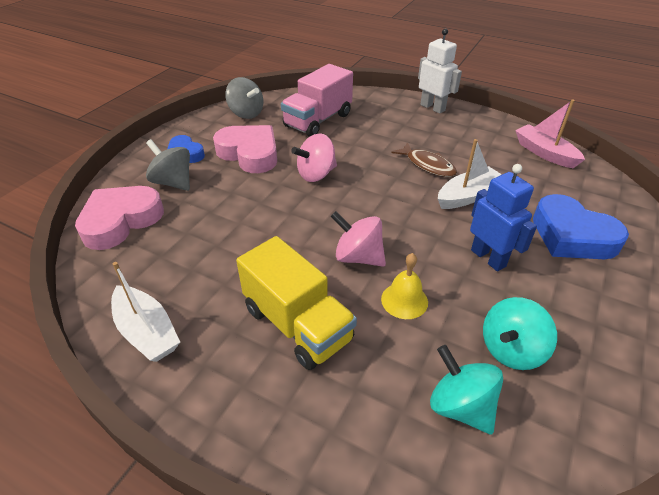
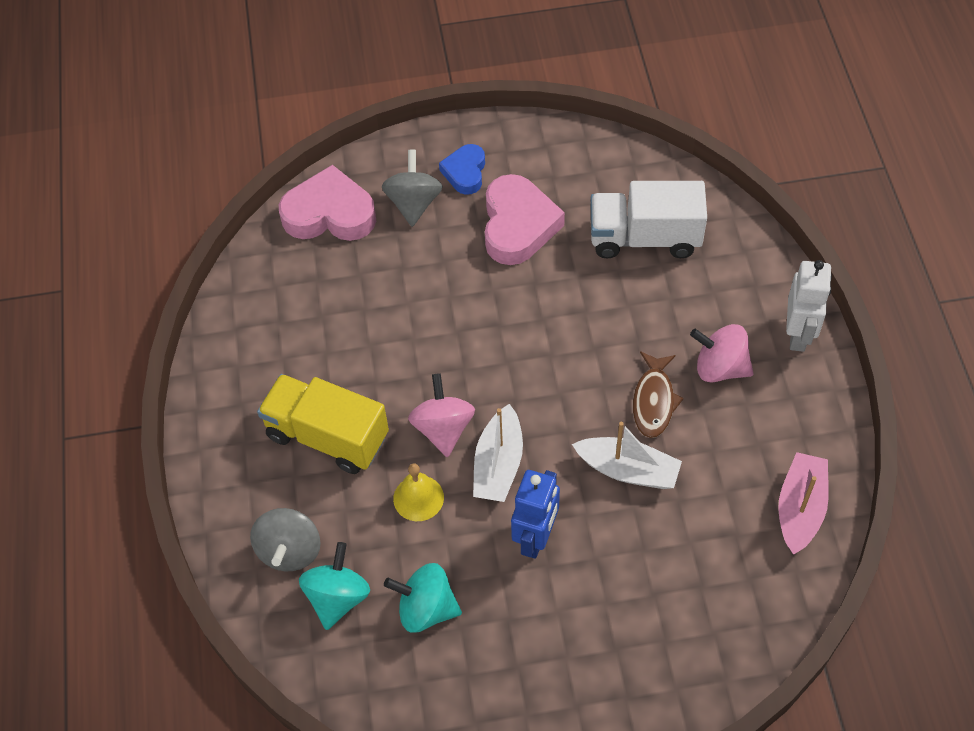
camera: 55 degrees right, 15 degrees up
(147, 332) = (239, 342): white boat -> white boat (498, 464)
(246, 113) = (590, 161): grey spinning top -> grey spinning top (290, 551)
(297, 324) = (327, 436): yellow truck -> yellow truck turned 105 degrees clockwise
(316, 174) = (537, 310): pink spinning top -> pink spinning top (720, 367)
(318, 120) = (644, 238): pink truck -> white truck
(572, 235) = (641, 599): blue heart -> none

